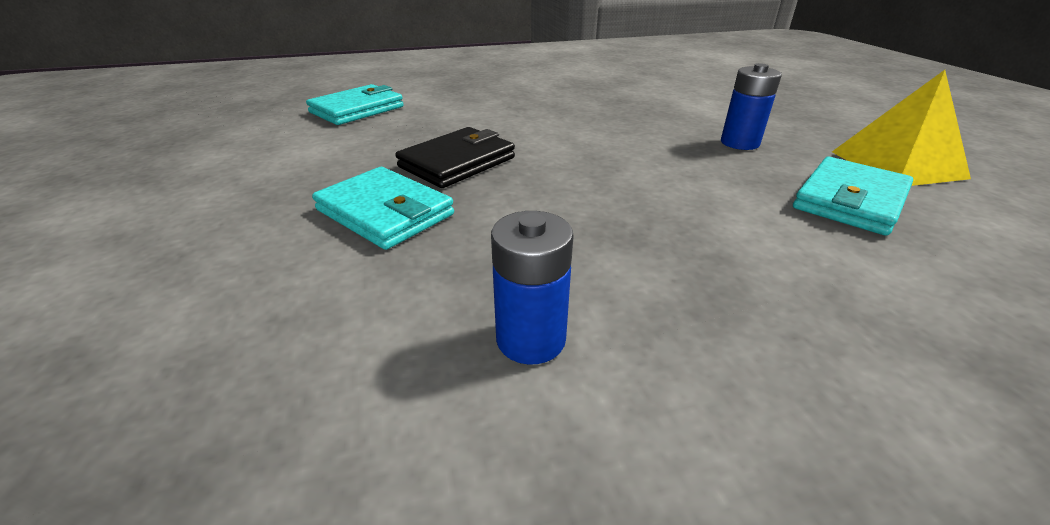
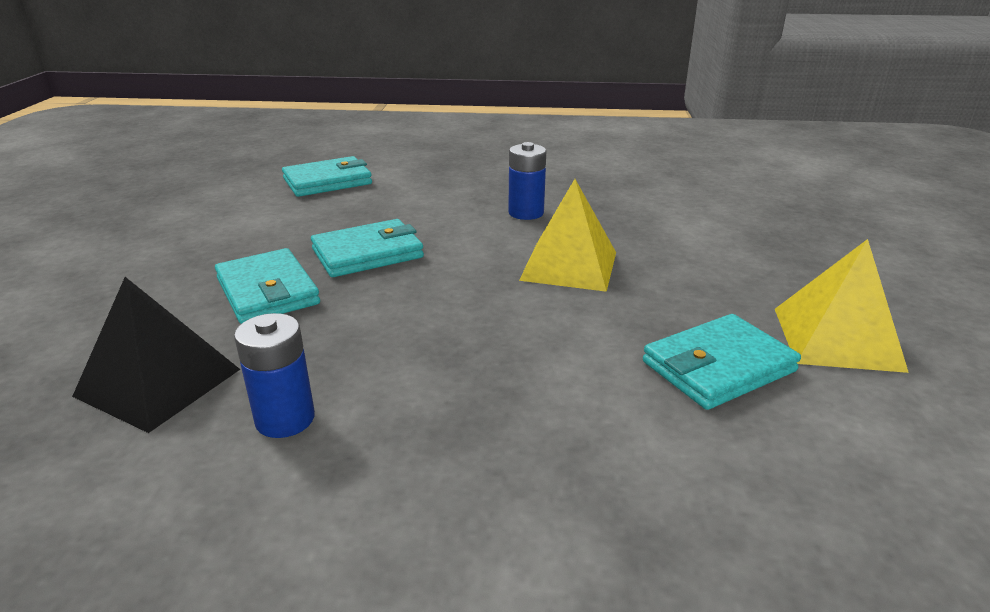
camera: 20 degrees right, 5 degrees down
(338, 335) = (158, 382): none -> black pyramid
(457, 162) = (367, 253): black wallet -> turquoise wallet
(646, 145) = (569, 265): none -> yellow pyramid
(739, 143) = (677, 280): blue battery -> blue battery (526, 213)

